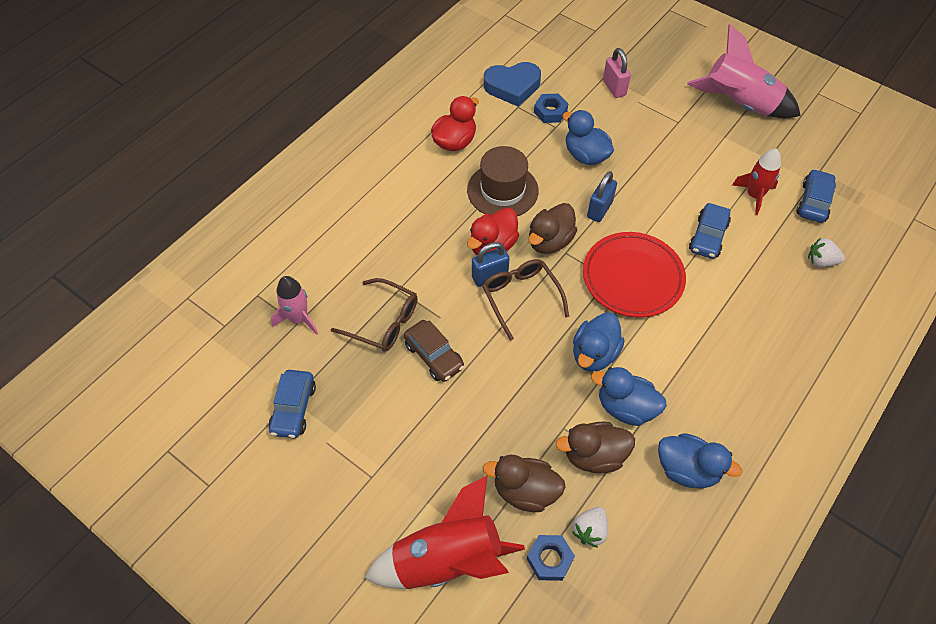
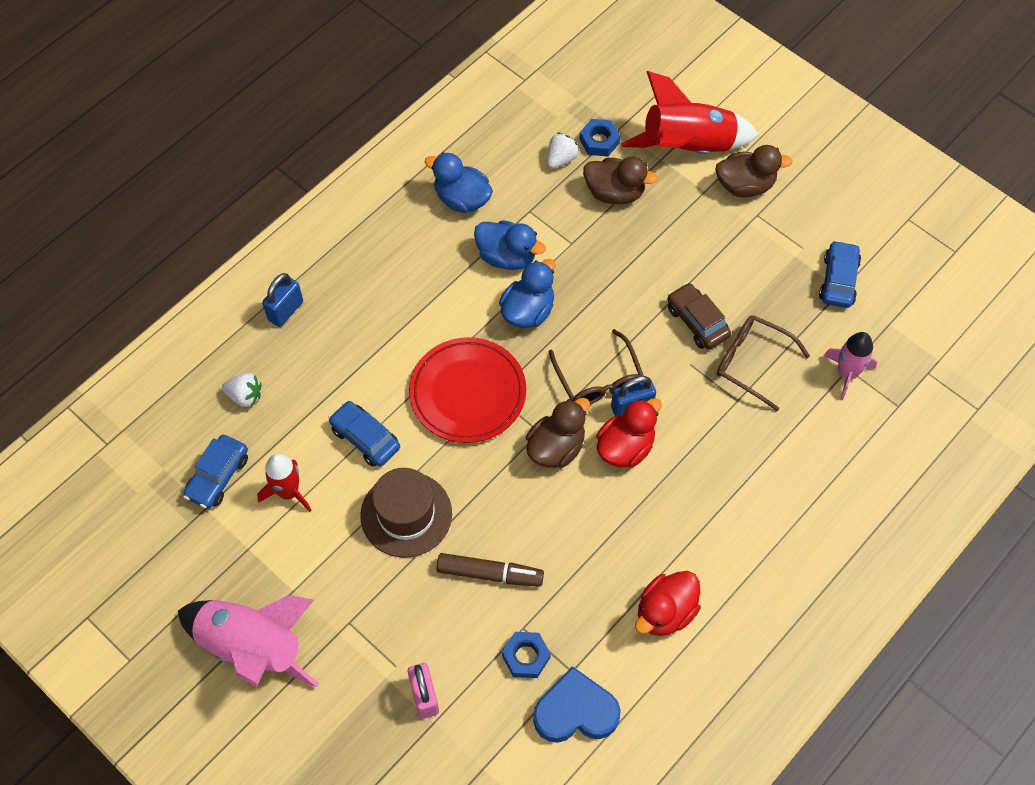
camera: 175 degrees left, 5 degrees up
(502, 190) = (606, 526): brown hat -> brown hat (406, 514)
(585, 155) = (489, 573): blue duck -> brown marker
(594, 455) = (546, 217): brown duck -> brown duck (745, 185)
(599, 209) = (487, 487): blue padlock -> blue padlock (285, 311)
(708, 237) = (365, 438): blue car -> blue car turned 75 degrees counterclockwise

